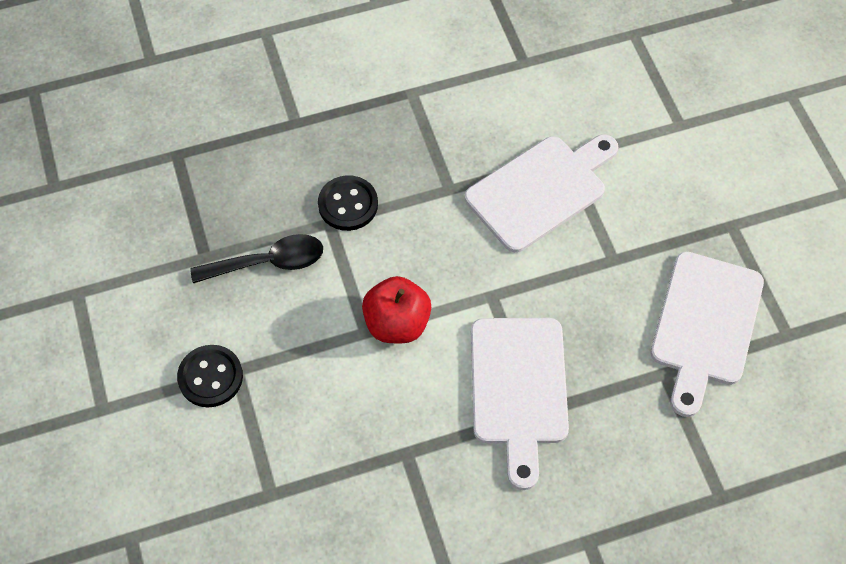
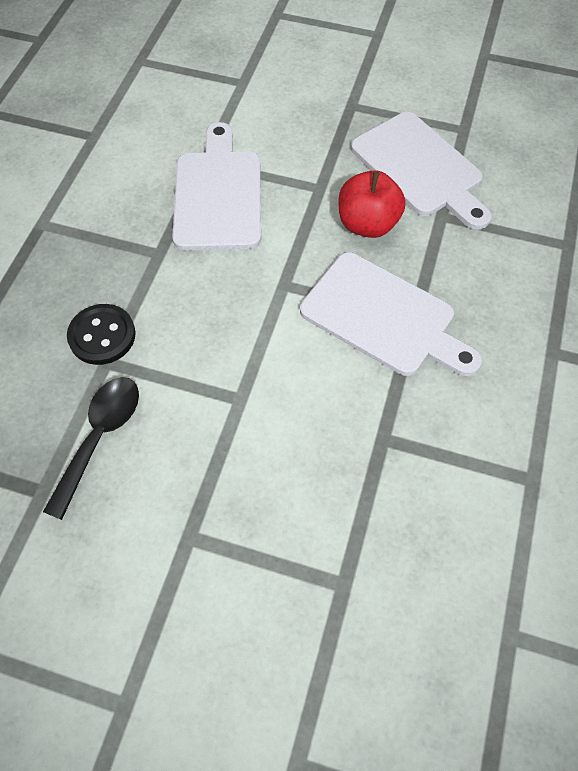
camera: 55 degrees left, 0 degrees up
(210, 377) = (177, 566): black button -> none
(397, 323) = (252, 369): red apple -> red apple (367, 224)

